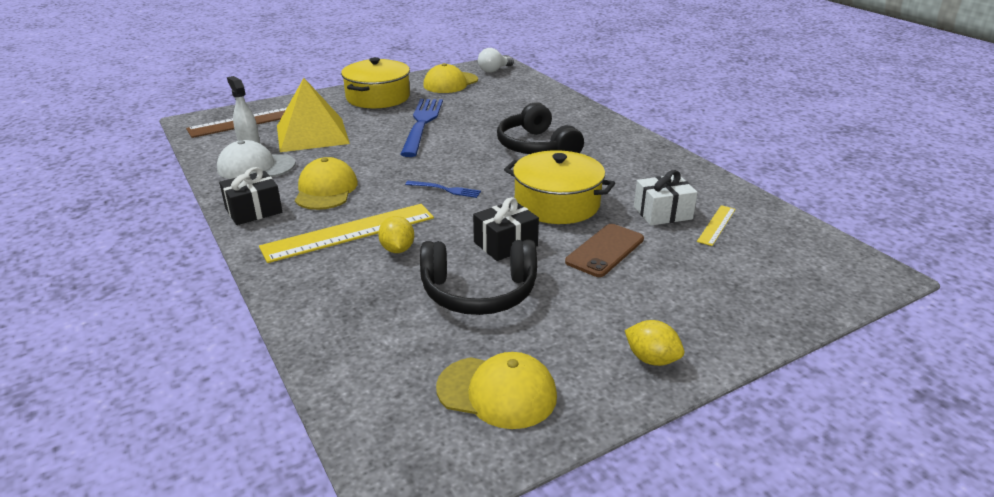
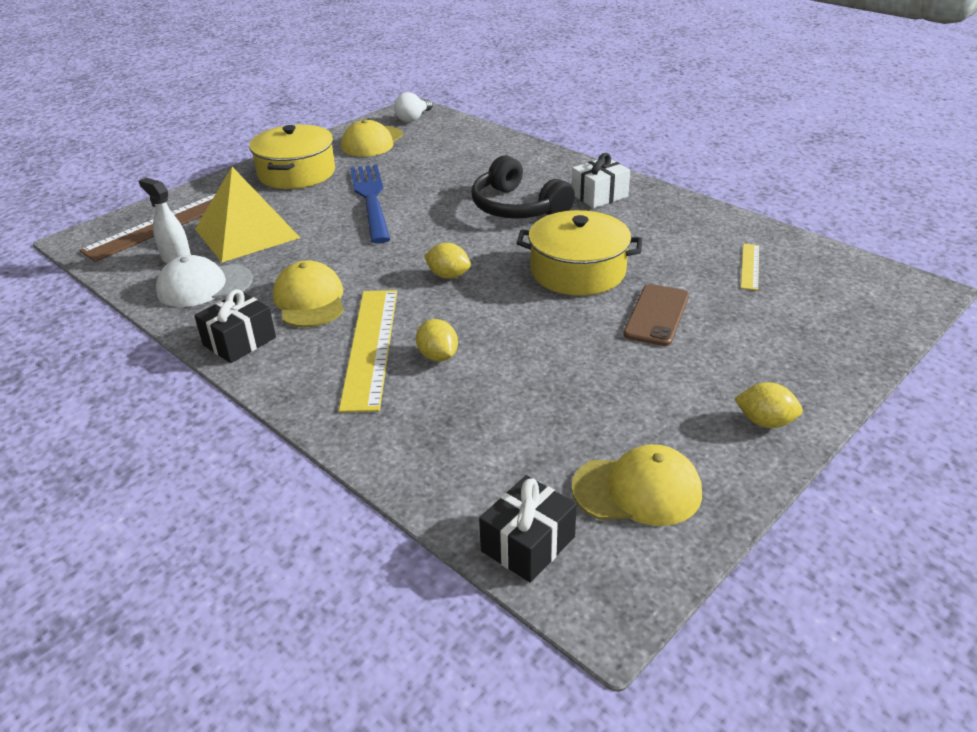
camera: 15 degrees left, 5 degrees up
(349, 232) = (371, 347): yellow ruler -> yellow ruler turned 45 degrees counterclockwise
(446, 189) = (448, 276): blue fork -> yellow lemon
(479, 292) = (555, 387): black headphones -> none
(505, 244) = (550, 327): black gift -> black gift (528, 544)
(662, 213) = (690, 262): white gift -> white gift (599, 195)

